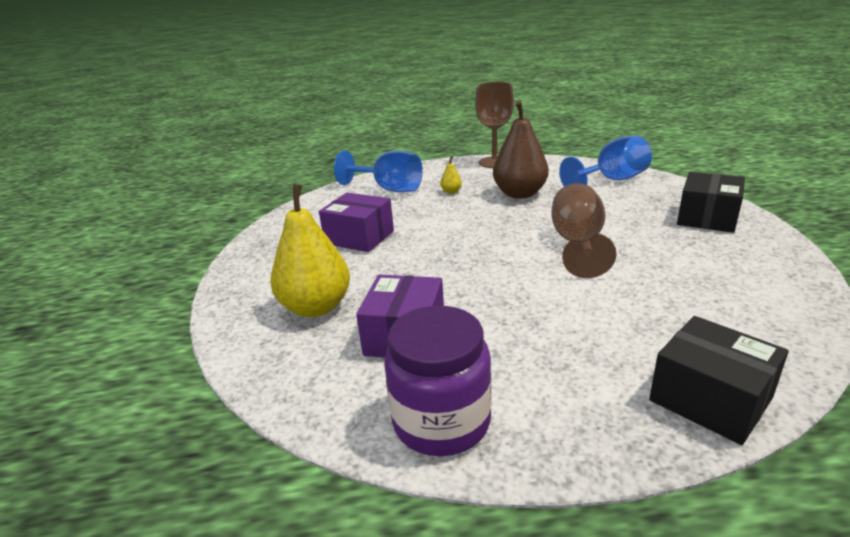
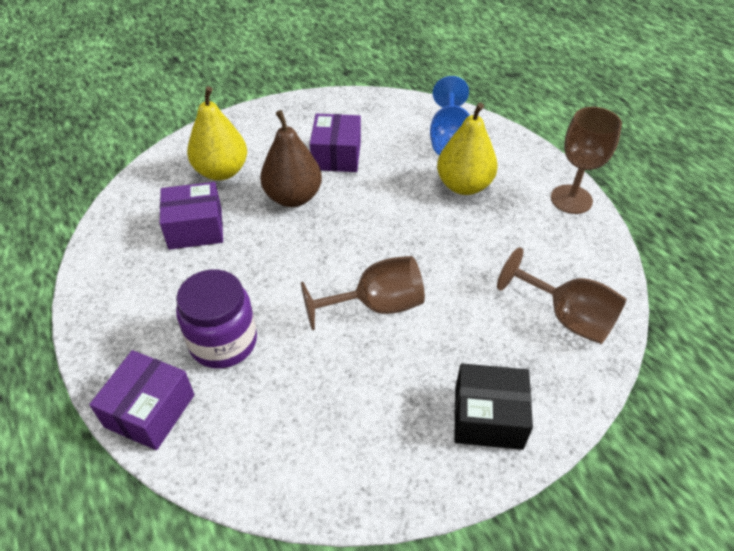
camera: 65 degrees right, 20 degrees up
(441, 421) = (110, 271): purple jar -> purple jar (223, 342)
(451, 192) = (464, 185): yellow pear -> yellow pear, size x2.46
(519, 194) = (483, 240): brown pear -> brown pear (293, 197)
(611, 181) = (566, 317): blue goblet -> brown goblet
(710, 399) = (150, 410): black box -> purple box

